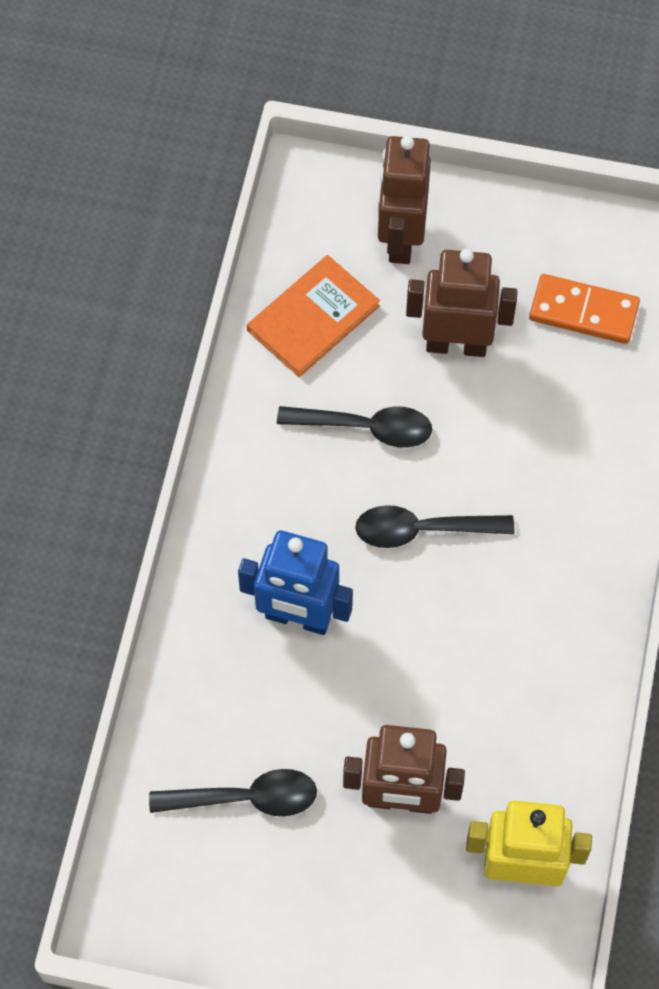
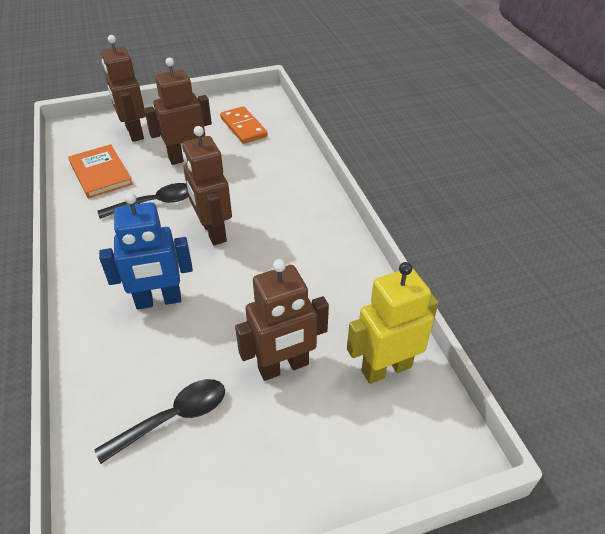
camera: 30 degrees left, 20 degrees down
(313, 318) = (101, 173): orange book -> orange book turned 45 degrees counterclockwise
(422, 530) = (213, 232): black spoon -> brown robot
(583, 312) = (243, 127): orange domino -> orange domino turned 75 degrees clockwise

